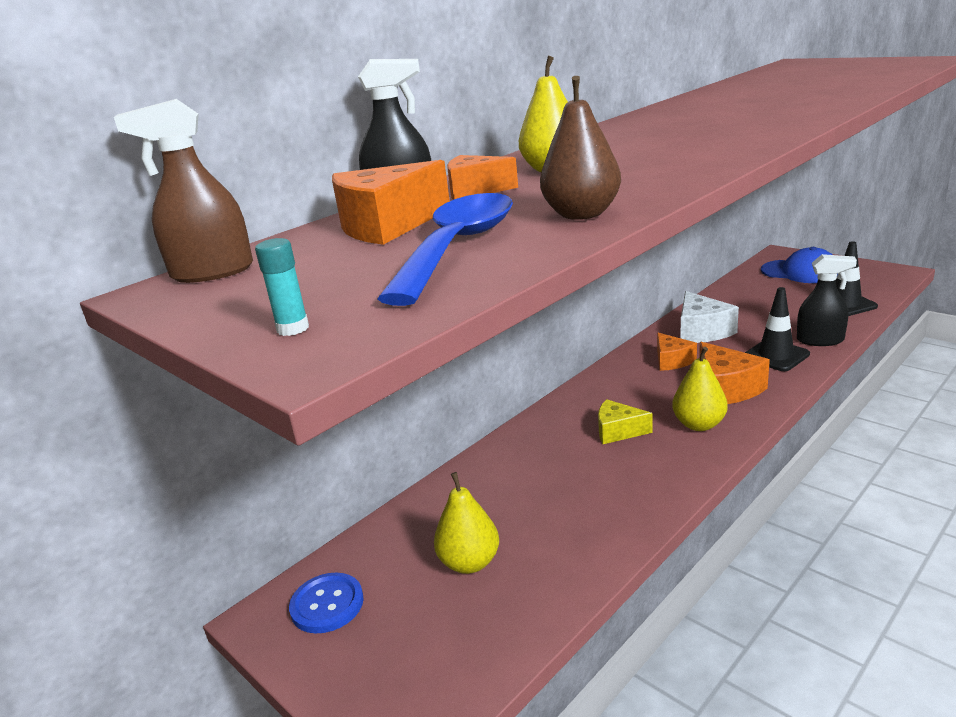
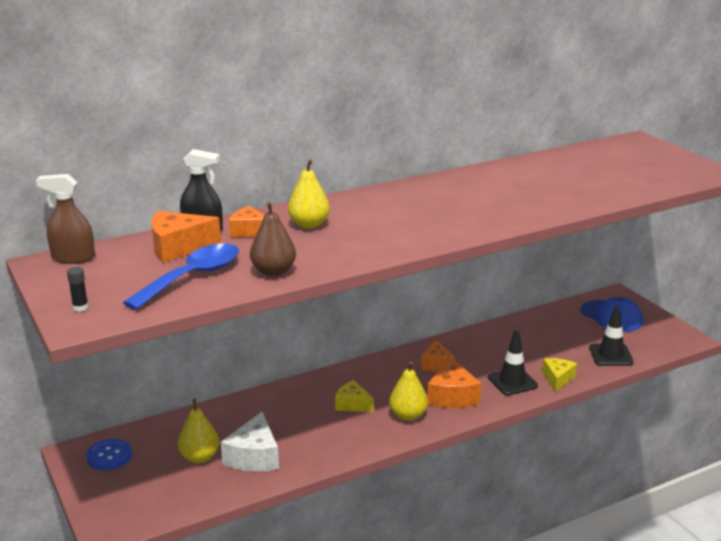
camera: 15 degrees right, 0 degrees up
(293, 329) = (80, 308): turquoise glue stick -> black glue stick
(701, 331) = (481, 347): white cheese -> white cheese (254, 456)
(820, 340) = (557, 379): black spray bottle -> yellow cheese

